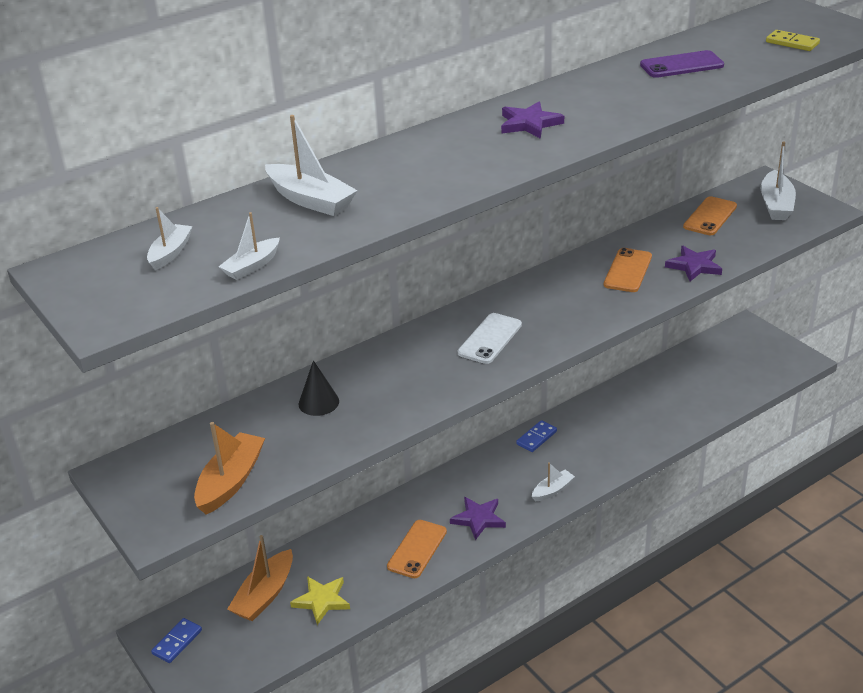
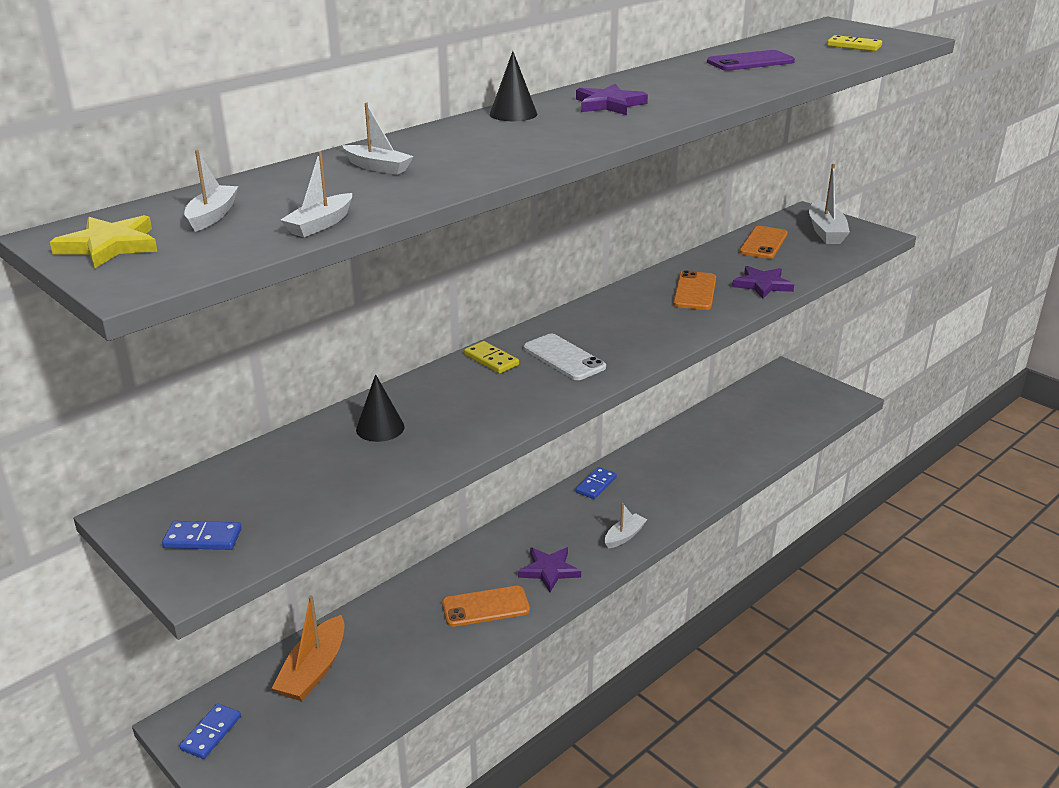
camera: 10 degrees left, 5 degrees down
(164, 497) = (202, 538): none -> blue domino
(231, 481) = (286, 516): orange boat -> none
(311, 200) = (378, 167): white boat -> white boat, size x0.60
(322, 600) = (383, 671): yellow star -> yellow star (110, 246)
(417, 549) = (485, 607): orange phone -> orange phone turned 60 degrees clockwise
(425, 338) = (491, 360): none -> yellow domino
(441, 134) = (513, 114): none -> black cone
(490, 339) = (564, 358): white phone -> white phone turned 60 degrees counterclockwise

